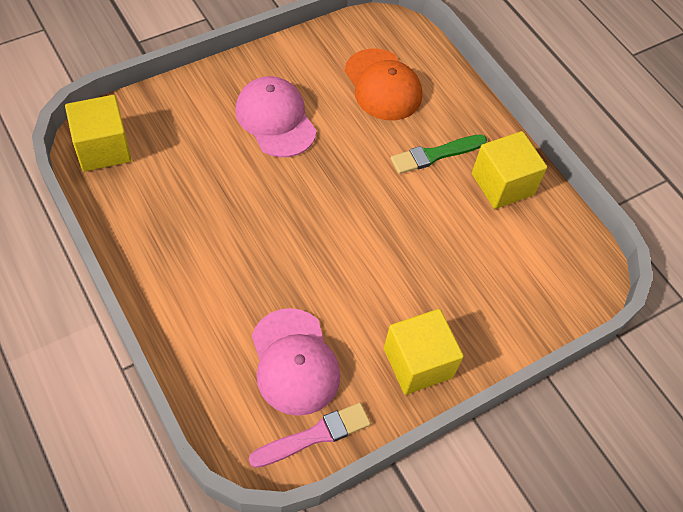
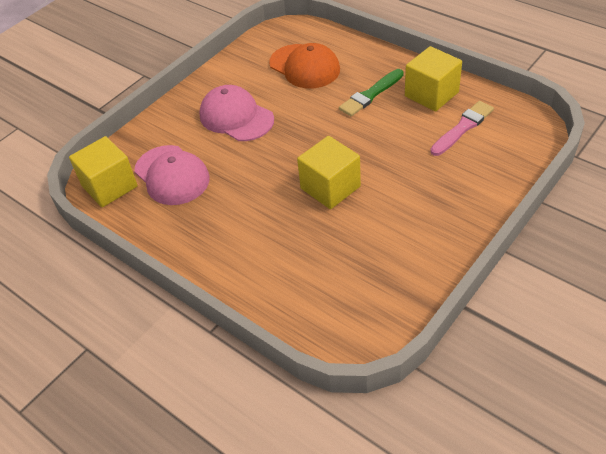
camera: 10 degrees left, 10 degrees down
(294, 362) = (346, 268): pink cap -> pink cap (172, 175)
(314, 435) = (393, 312): pink brush -> pink brush (462, 128)
(418, 363) = (442, 231): yellow cube -> yellow cube (330, 187)

